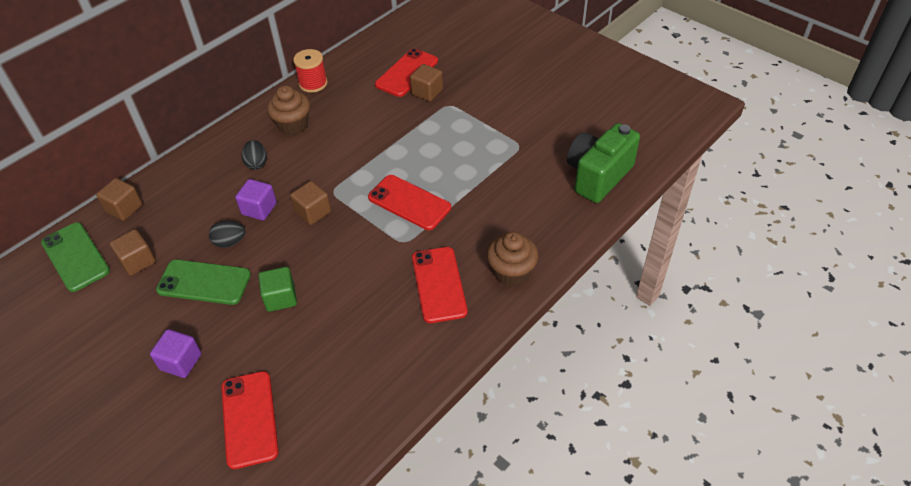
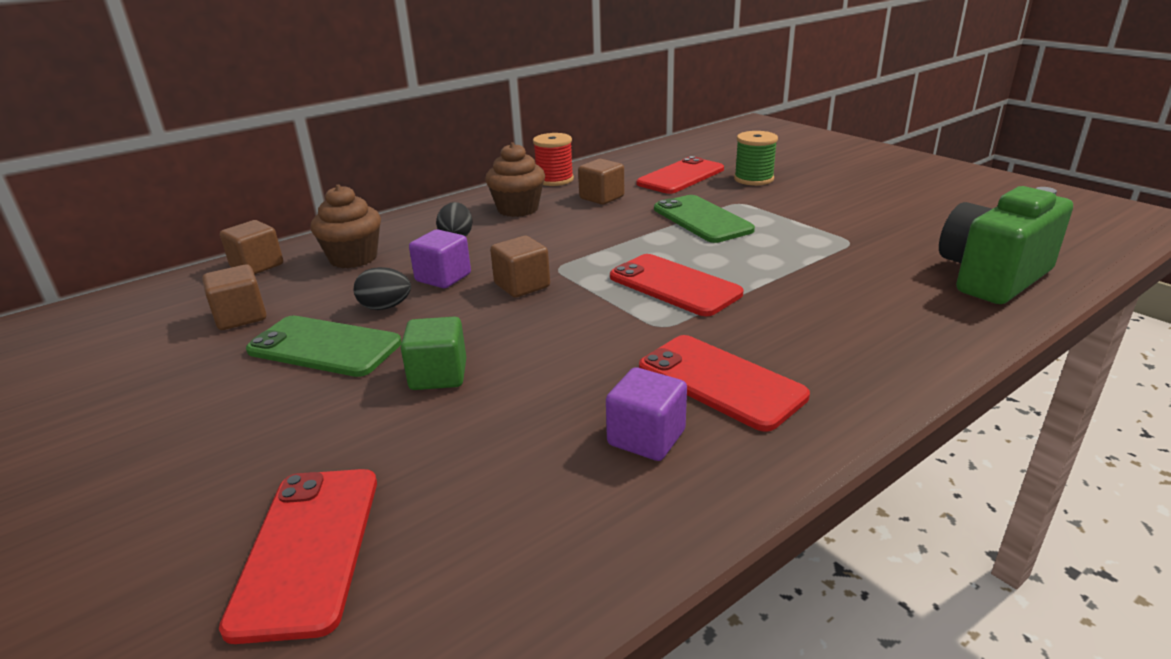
camera: 10 degrees right, 20 degrees down
(75, 257) = (158, 306): green phone -> green phone (702, 219)
(181, 362) = (231, 443): purple cube -> purple cube (646, 438)
(427, 92) = (708, 191): brown cube -> brown cube (601, 197)
(439, 284) = (720, 382): red phone -> red phone turned 45 degrees counterclockwise
(459, 73) = (753, 179): none -> green spool
(511, 272) = (858, 377): brown cupcake -> brown cupcake (353, 258)

